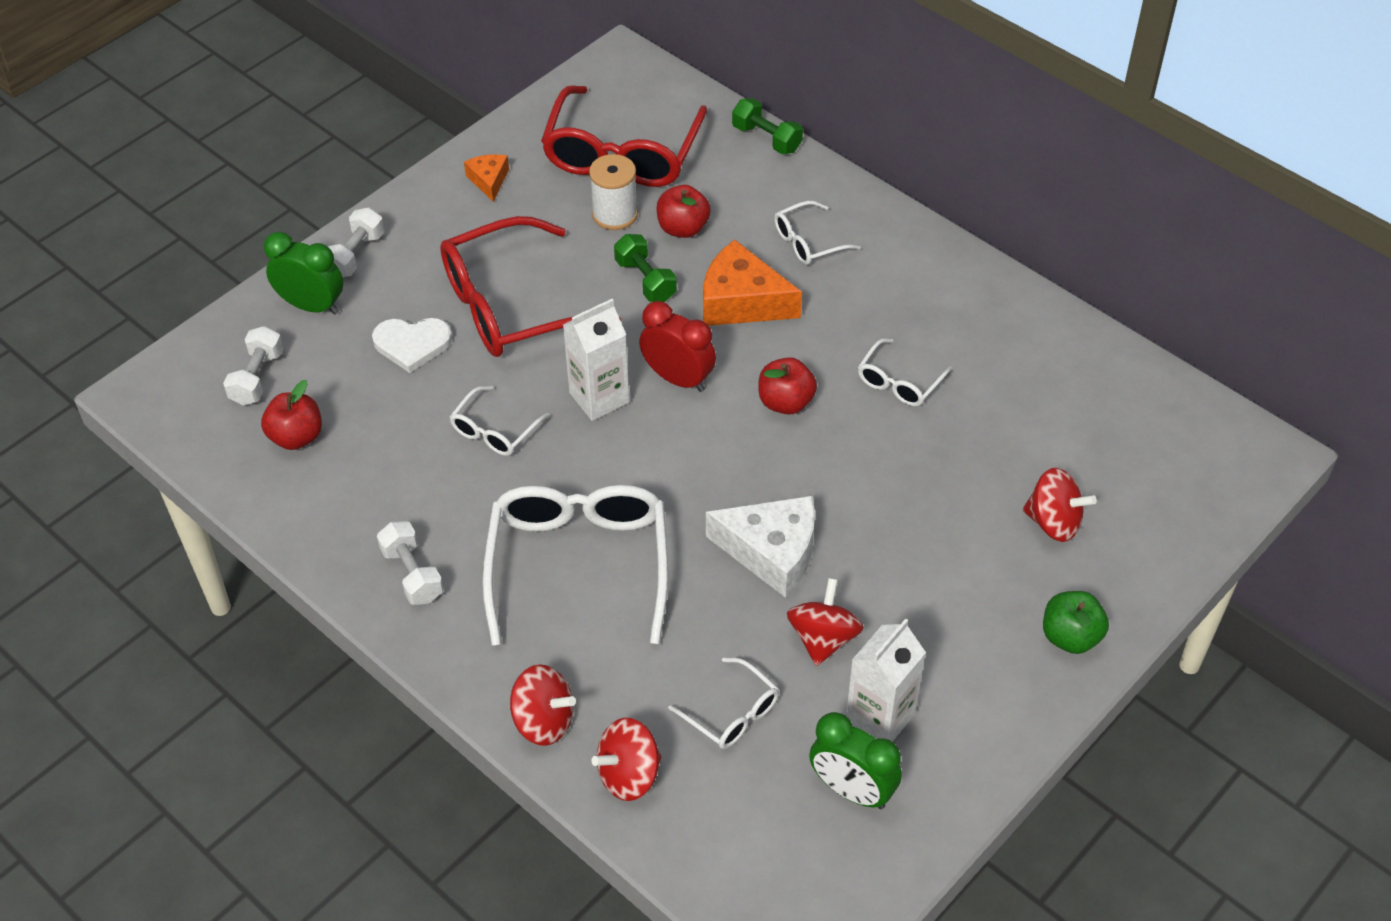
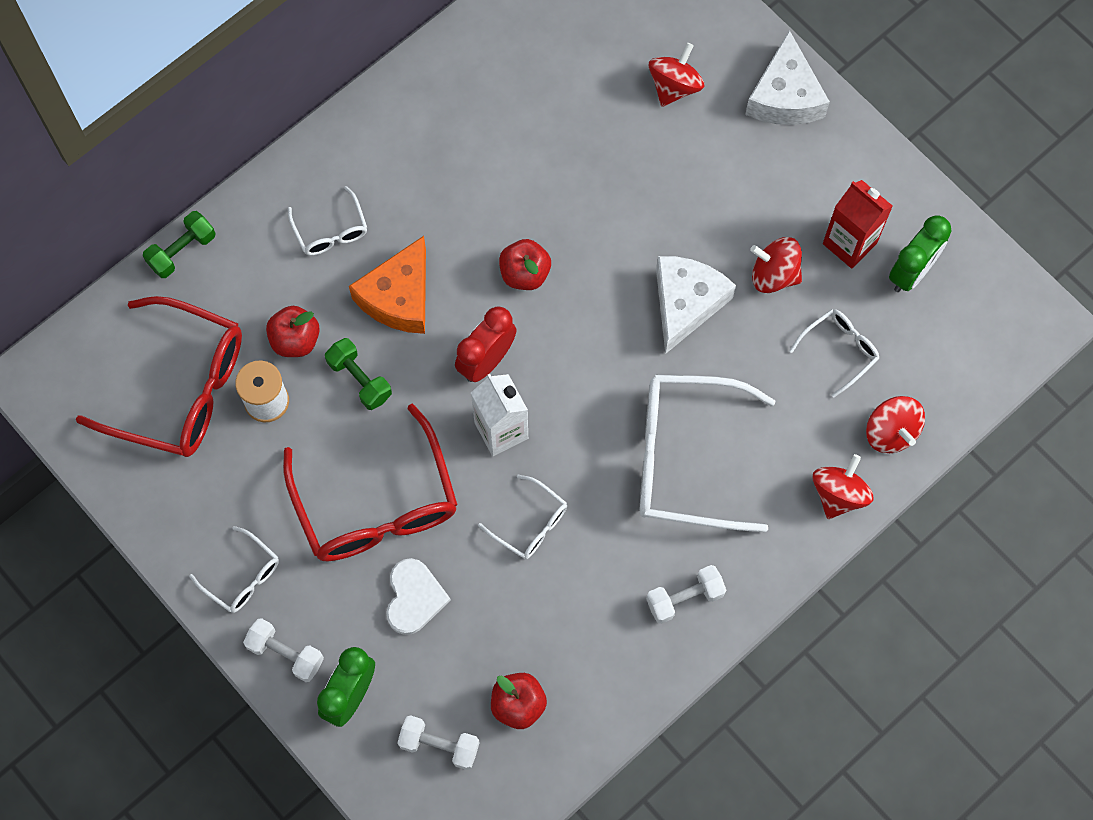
camera: 85 degrees left, 20 degrees up
(489, 180) = (198, 520): orange cheese -> none
(645, 280) = (359, 379): green dumbbell -> green dumbbell turned 75 degrees clockwise
(880, 718) = (849, 243): white carton -> red carton
(899, 382) = (512, 178): white glasses -> white glasses (242, 576)
(1070, 637) = (785, 96): green apple -> white cheese

